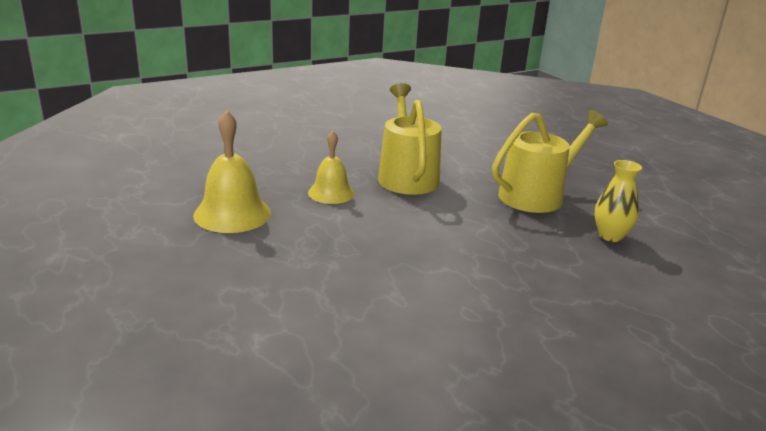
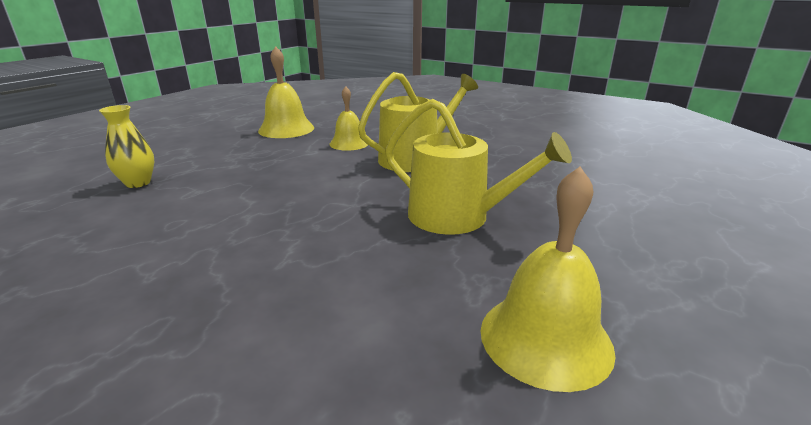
camera: 65 degrees right, 0 degrees up
(610, 236) = (401, 277): yellow vase -> yellow vase (138, 183)
(681, 216) = (545, 338): none -> yellow bell

